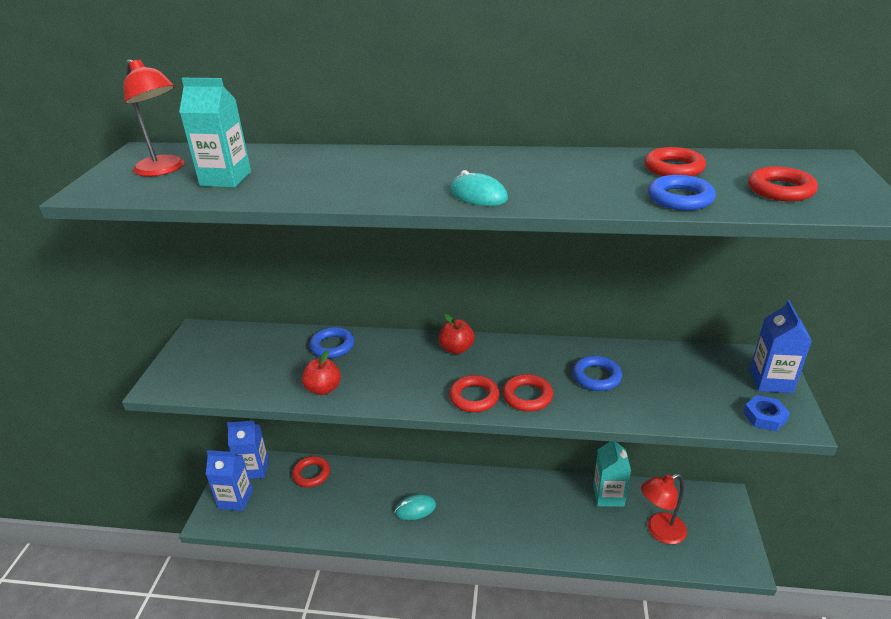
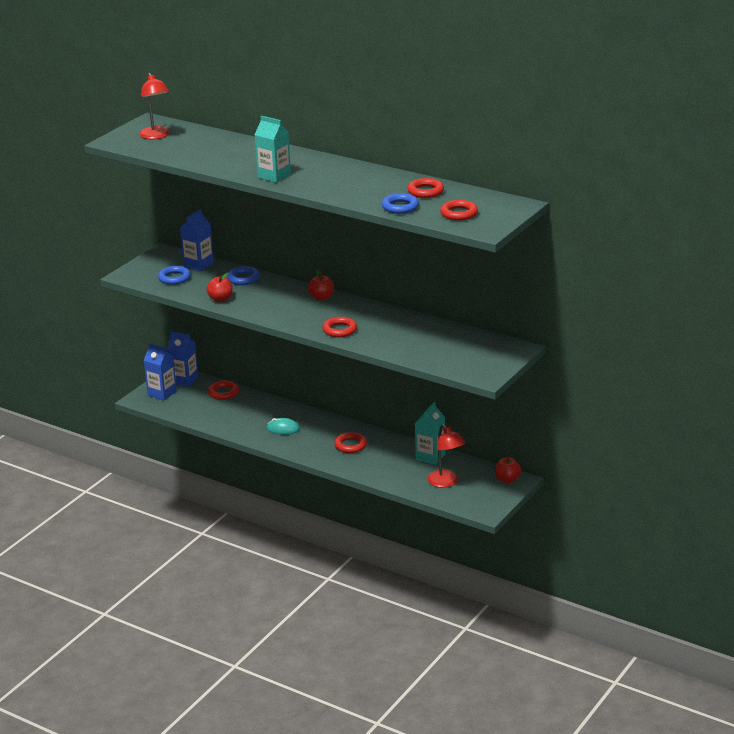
camera: 25 degrees right, 5 degrees down
(226, 179) = (184, 148): turquoise carton -> turquoise carton (274, 176)
(474, 397) = (307, 323): red ring -> red ring (350, 445)
(478, 195) = (302, 184): turquoise mouse -> none
(596, 377) = (394, 331): blue ring -> blue ring (174, 278)
(659, 531) = (446, 482): red lamp -> red lamp turned 120 degrees counterclockwise
(715, 501) = (507, 480): none -> red apple
(764, 417) = (471, 371): blue nut -> none
(771, 381) = (502, 358): blue carton -> blue carton (198, 264)

